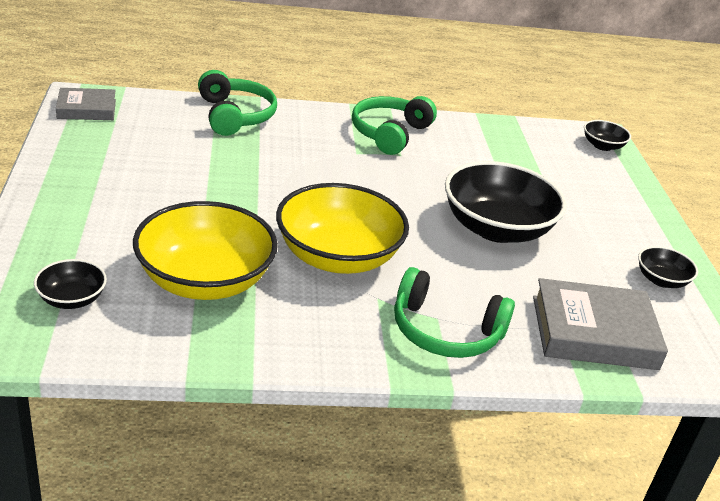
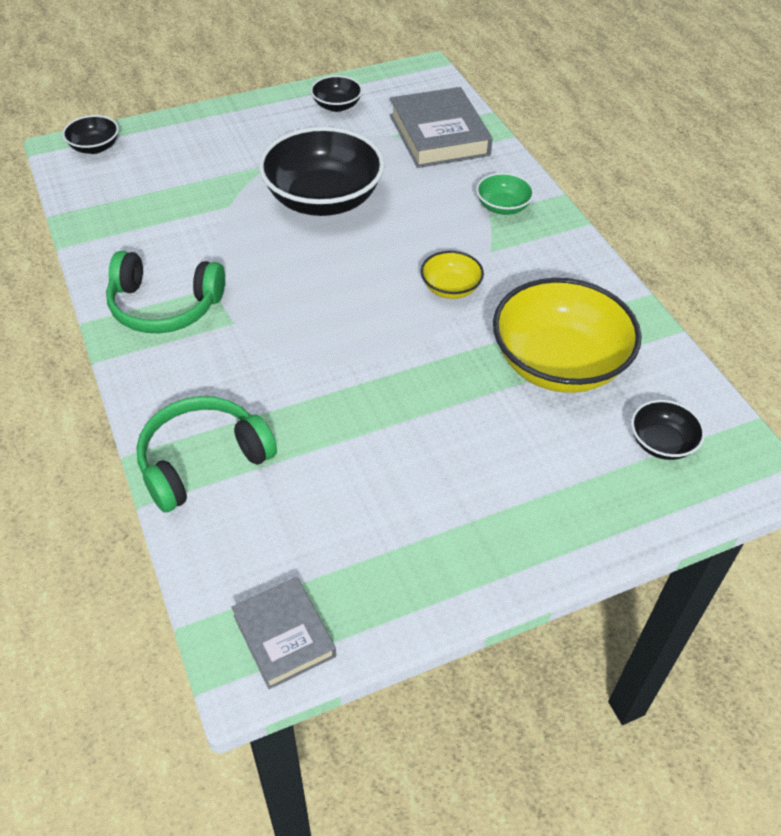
camera: 105 degrees left, 15 degrees up
(338, 257) = (450, 288): yellow bowl -> yellow bowl, size x0.47
(445, 331) = (503, 207): green headphones -> green bowl

